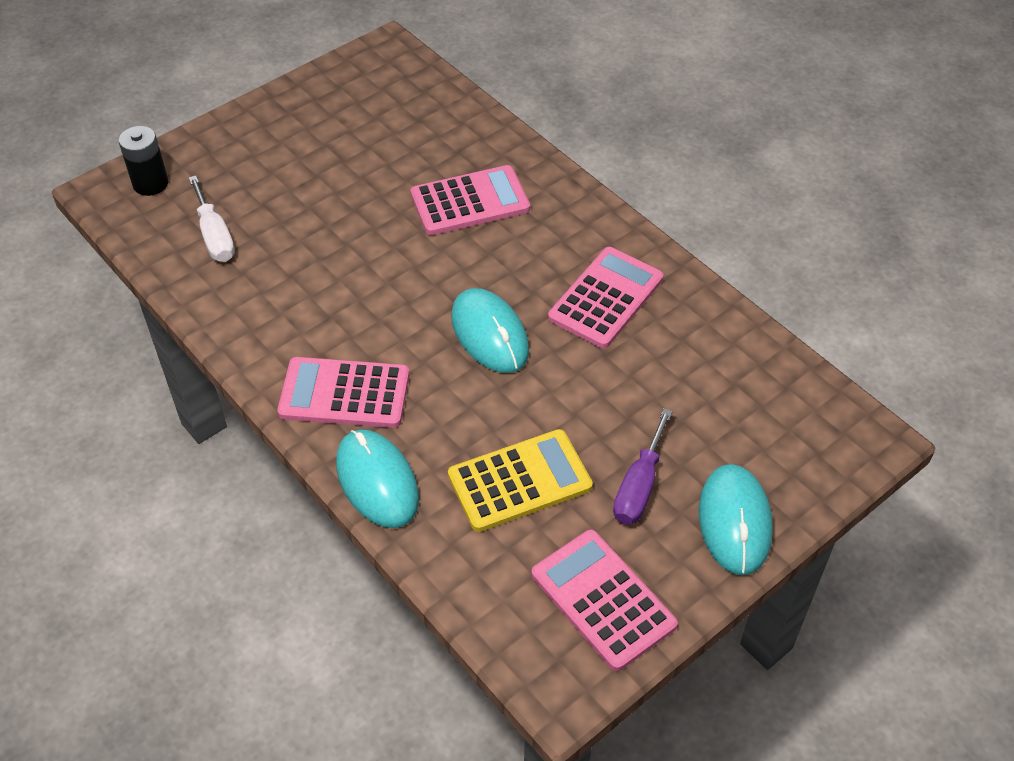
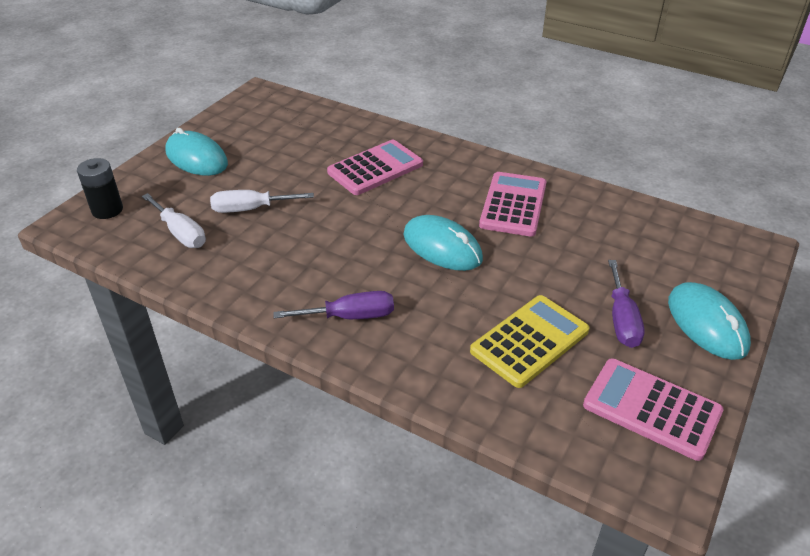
camera: 20 degrees left, 10 degrees down
(302, 223) = (250, 209): none -> white screwdriver
(344, 394) = (350, 316): pink calculator -> purple screwdriver
(377, 481) = (414, 373): turquoise mouse -> turquoise mouse (196, 158)

